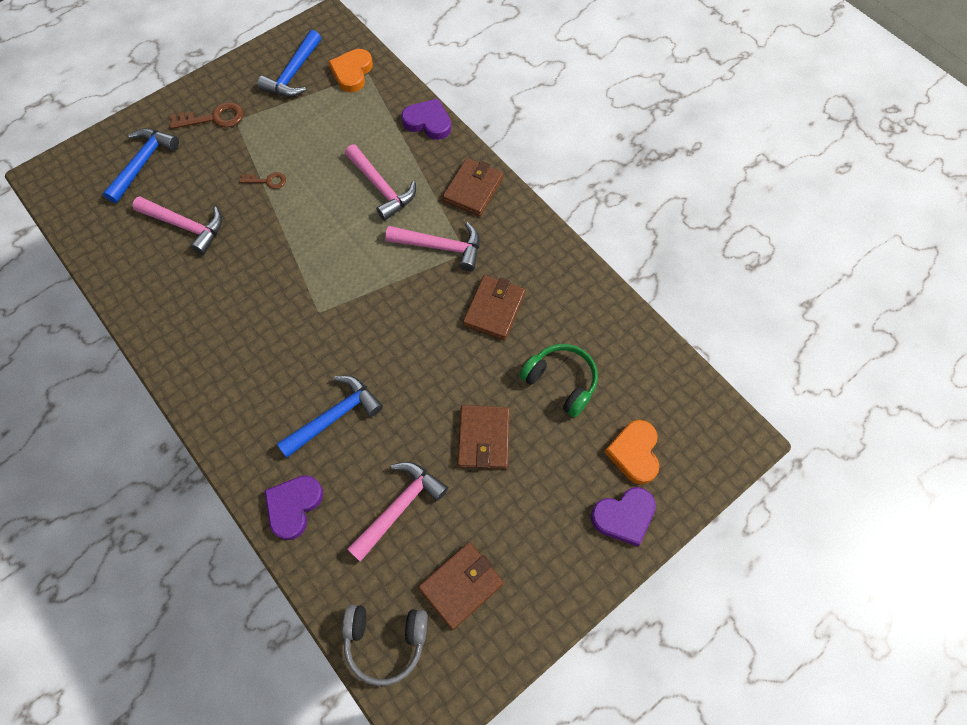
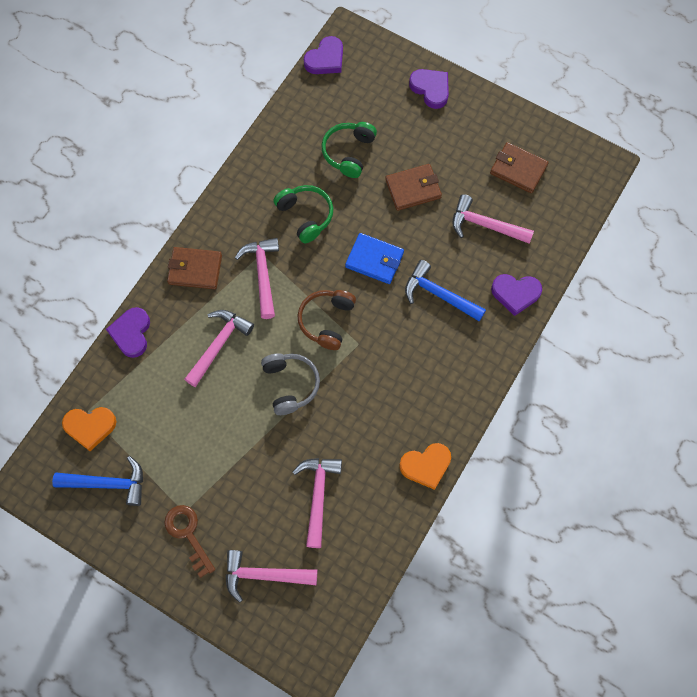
camera: 110 degrees left, 5 degrees up
(143, 163) = (264, 575): blue hammer -> pink hammer
(267, 181) = (245, 447): brown key -> none
(359, 290) = (327, 321): none -> brown headphones
(385, 641) = (572, 201): grey headphones -> grey headphones (290, 385)
(409, 362) = (374, 260): none -> blue wallet
(494, 309) = (305, 216): brown wallet -> green headphones
(634, 453) = (383, 93): orange heart -> orange heart (426, 466)
(707, 400) = (325, 59): none -> purple heart

